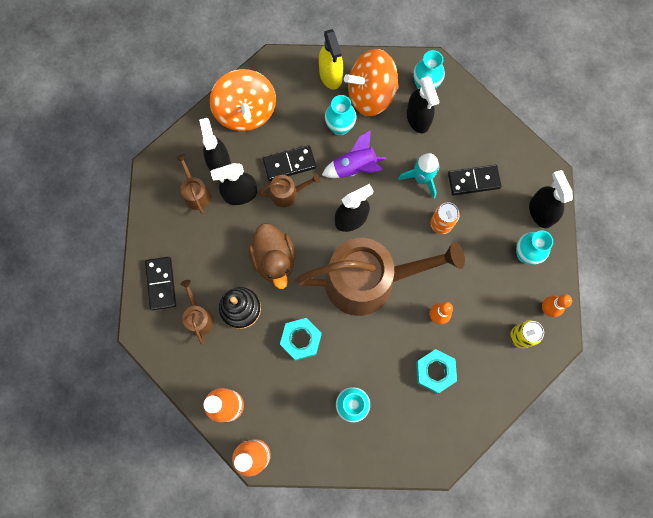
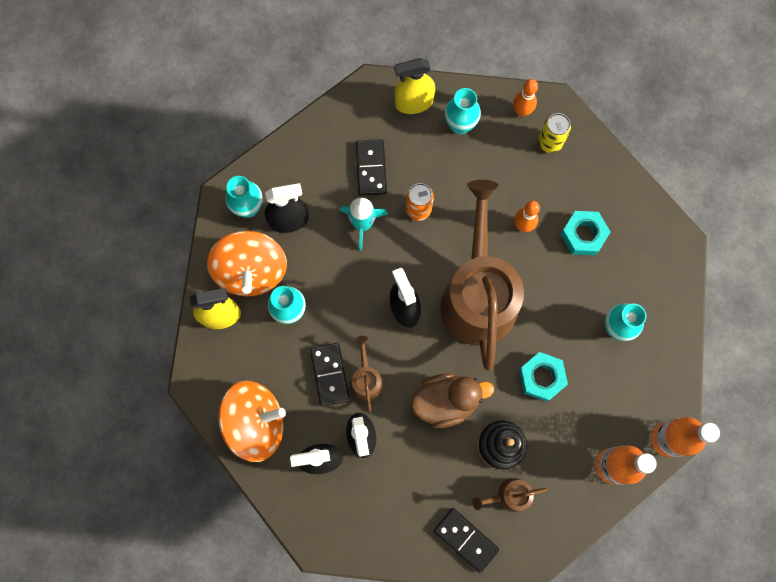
camera: 85 degrees left, 0 degrees up
(161, 284) = (465, 539): black domino -> black domino turned 45 degrees clockwise
(196, 193) = (355, 491): brown watering can -> none
(354, 167) = (341, 298): purple rocket -> none
(541, 212) = (414, 103): black spray bottle -> yellow spray bottle

